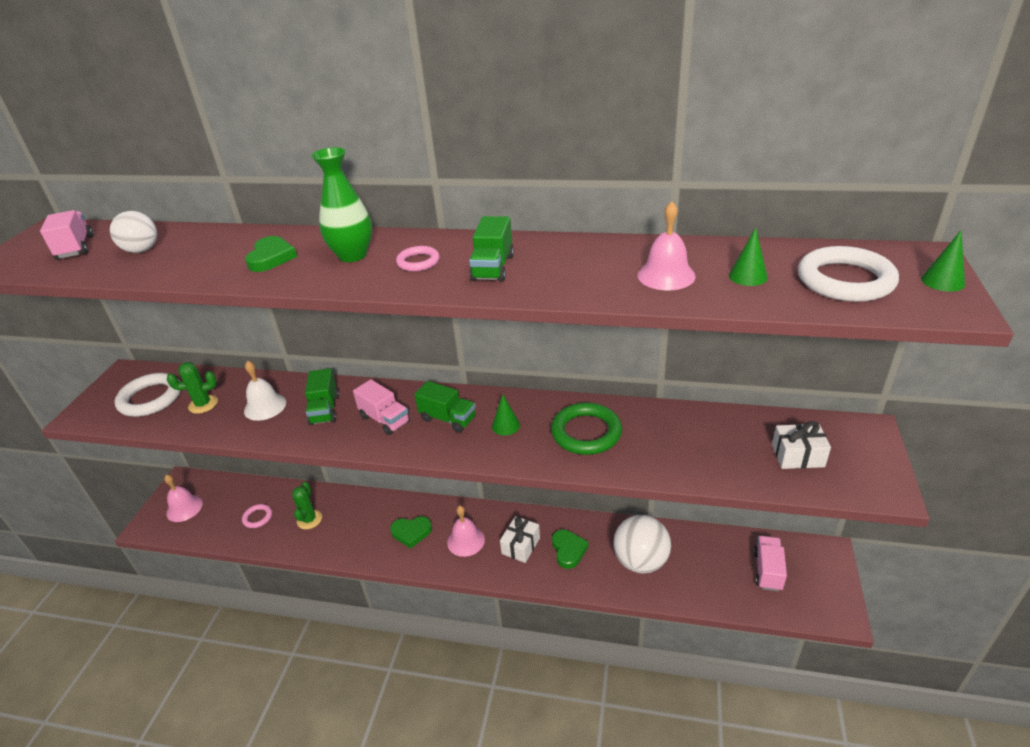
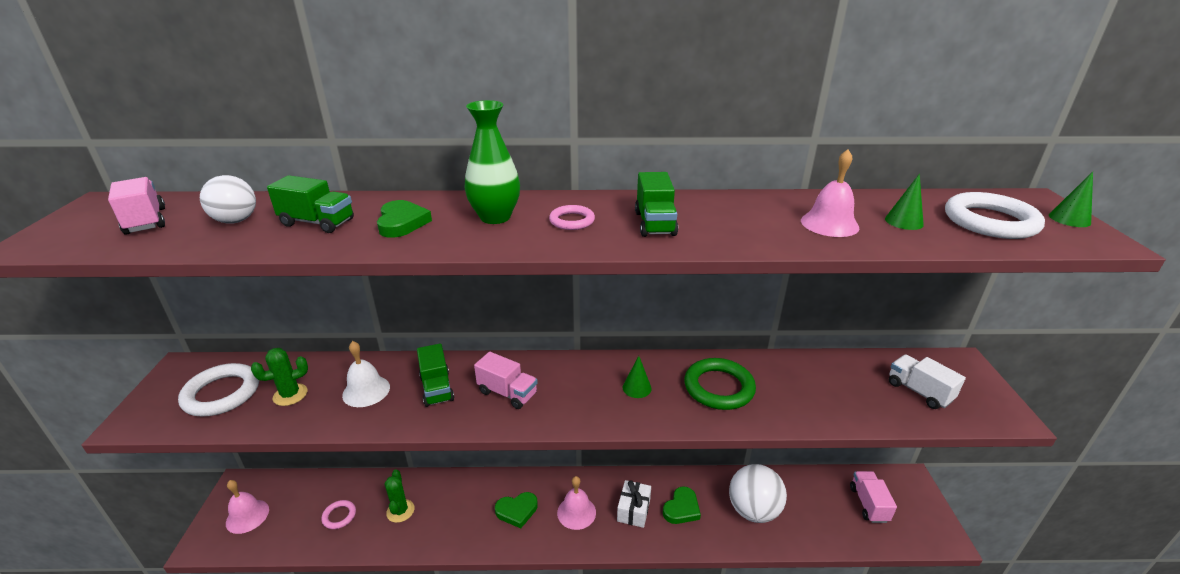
camera: 15 degrees left, 5 degrees down
(448, 419) = (575, 386): green truck -> green truck (317, 223)
(568, 550) = (681, 508): green heart -> green heart turned 60 degrees clockwise
(797, 456) = (919, 391): white gift -> white truck

